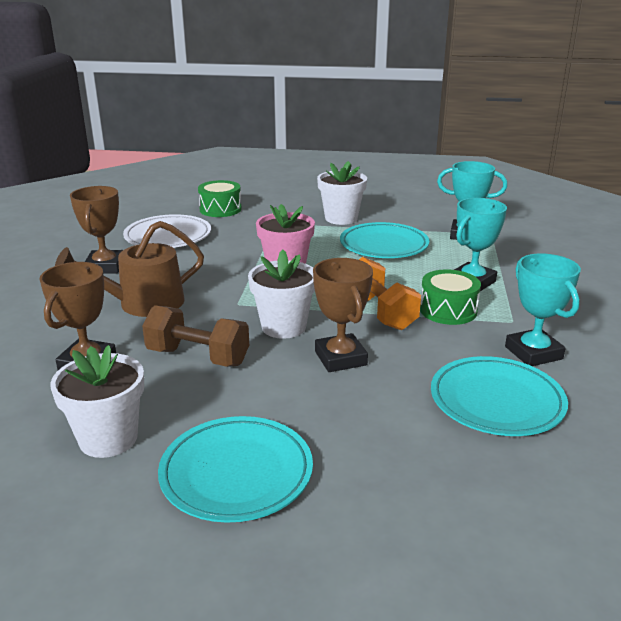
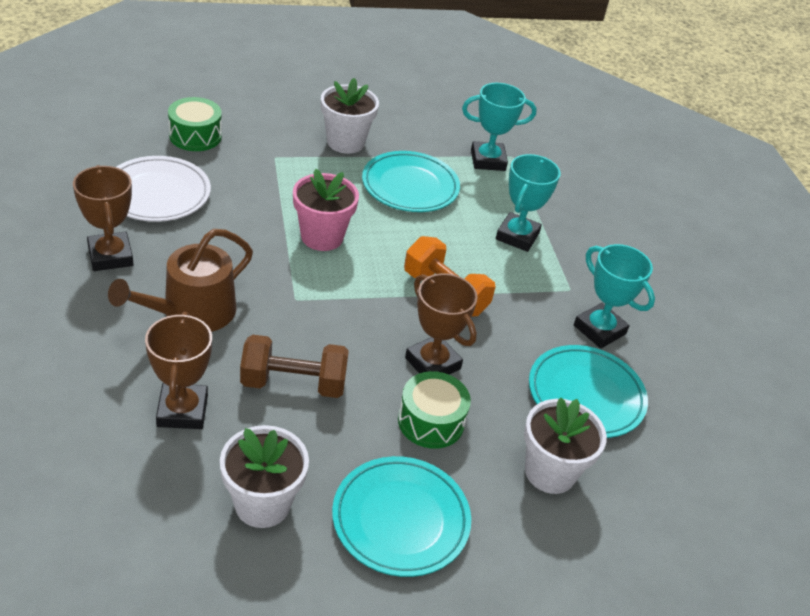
camera: 25 degrees left, 15 degrees up
(283, 327) = (359, 327): white flower pot -> white flower pot (550, 472)
(448, 310) = (508, 282): green drum -> green drum (431, 421)

